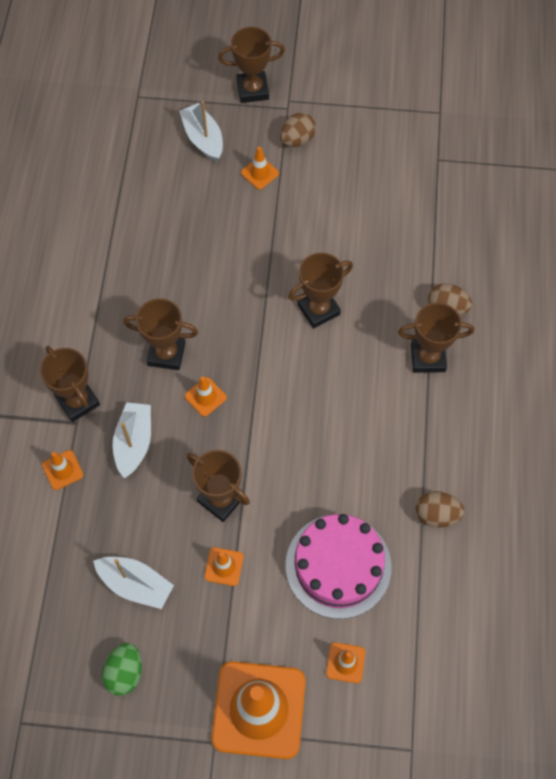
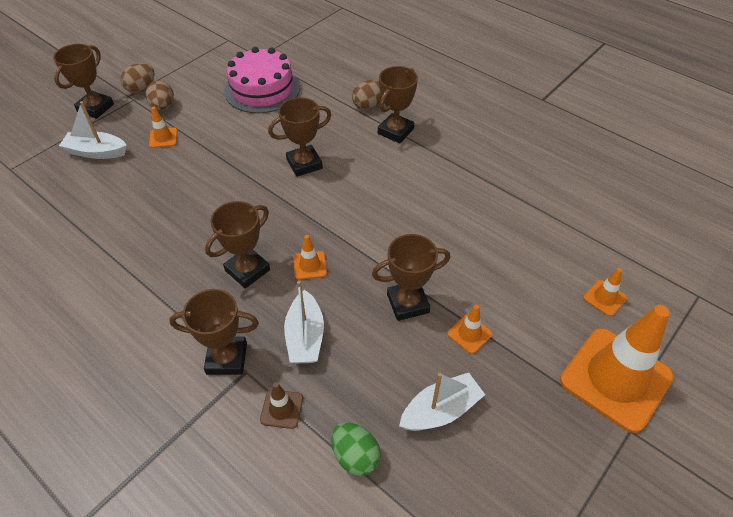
camera: 55 degrees left, 15 degrees down
(62, 470) = (281, 409): orange traffic cone -> brown traffic cone
(125, 672) = (522, 469): green egg -> green egg (355, 456)
(134, 442) = (305, 337): white boat -> white boat turned 135 degrees counterclockwise
(318, 309) = (304, 164): brown trophy -> brown trophy turned 60 degrees clockwise
(338, 566) = (519, 260): pink cake -> pink cake (262, 89)
(436, 515) = (517, 186): brown egg -> brown egg (141, 89)

